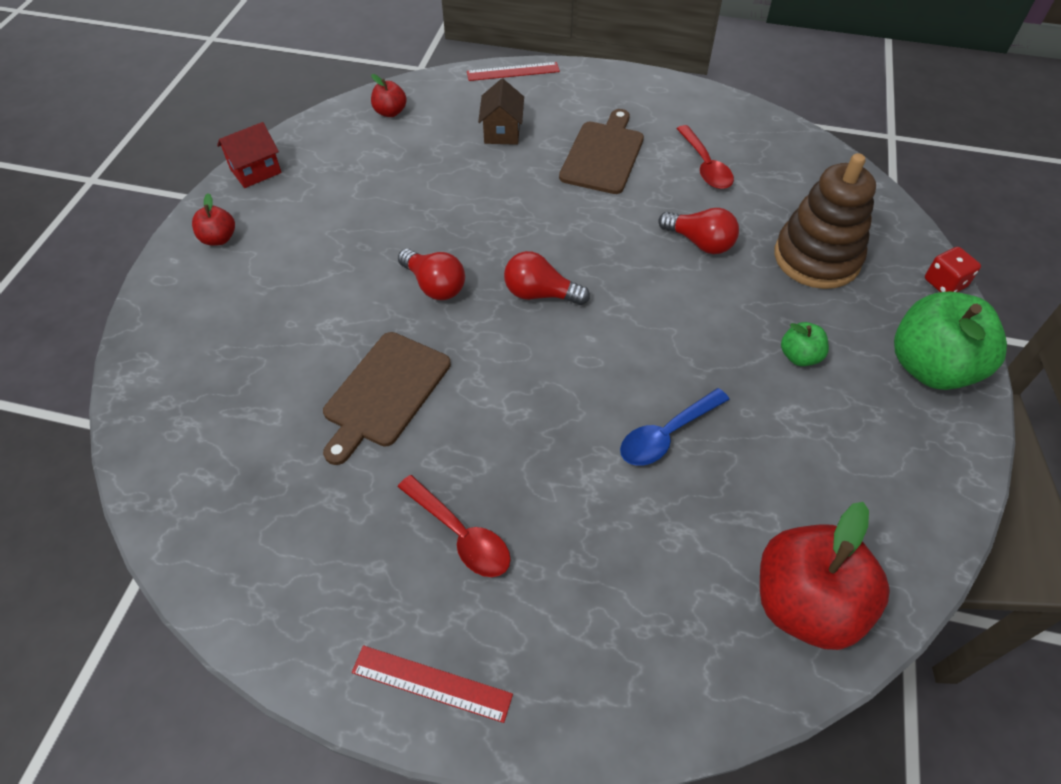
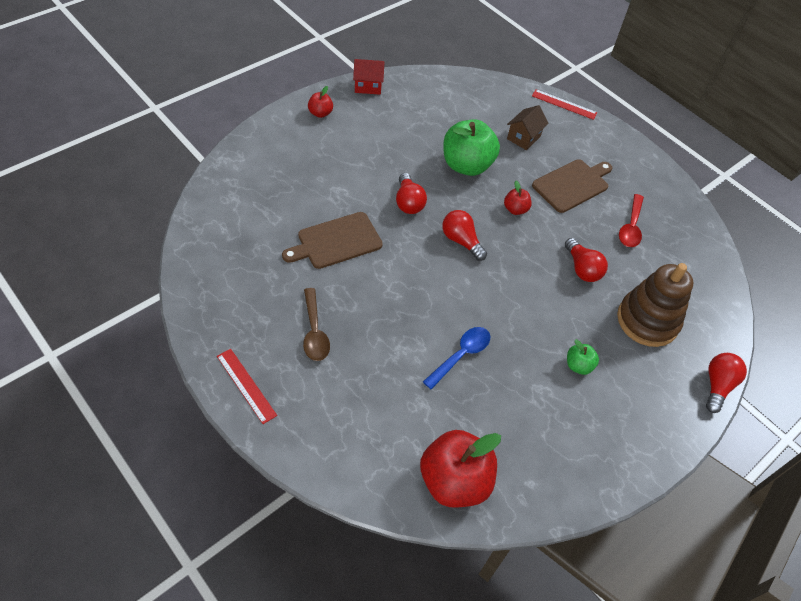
camera: 30 degrees right, 0 degrees up
(390, 112) = (469, 91): red apple -> red apple (515, 209)
(461, 535) = (314, 332): red spoon -> brown spoon
(666, 435) = (461, 355): blue spoon -> blue spoon turned 135 degrees clockwise
(930, 367) = (654, 423): green apple -> green apple (466, 165)
(944, 283) = (717, 385): red dice -> red light bulb

